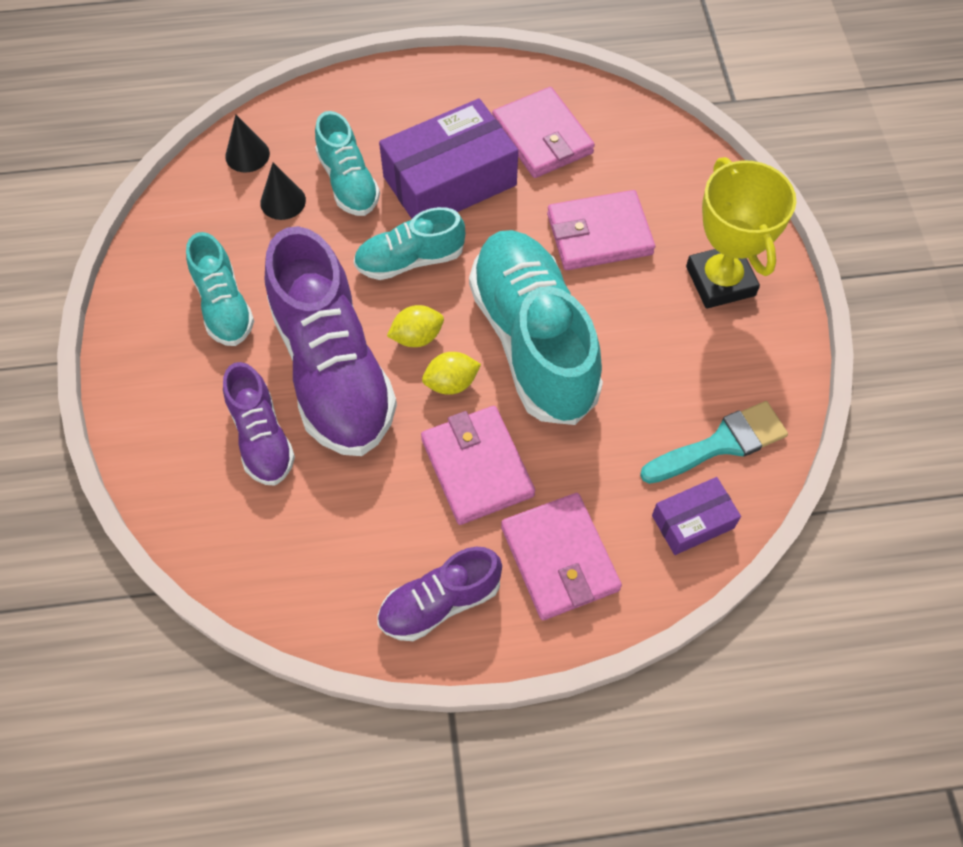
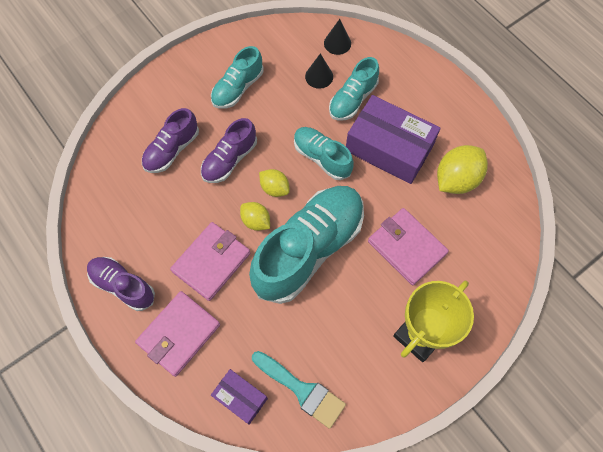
camera: 60 degrees right, 5 degrees up
(333, 370) = (229, 160): purple shoe -> purple shoe, size x0.53
(542, 137) = (456, 179): pink wallet -> yellow lemon

